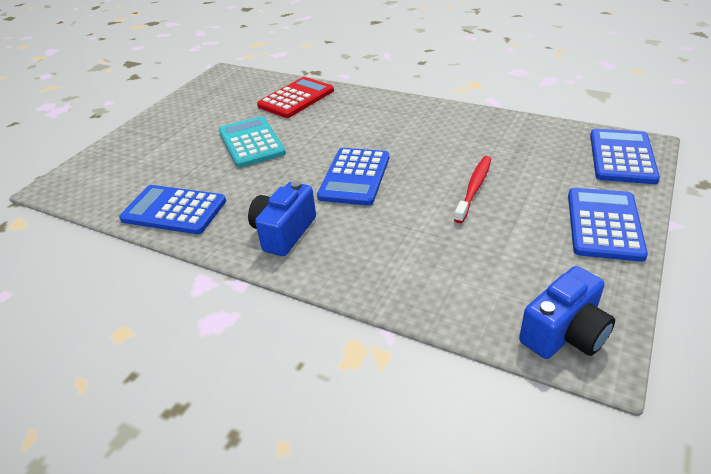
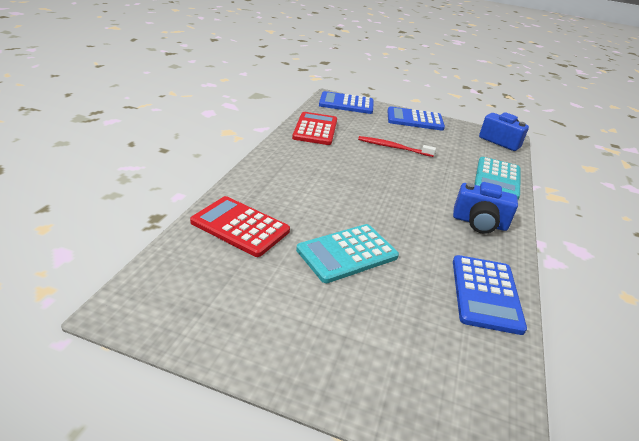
camera: 105 degrees left, 5 degrees down
(354, 177) = (394, 191): blue calculator -> none
(399, 281) = (497, 178): none -> turquoise calculator
(504, 130) = (315, 129): none -> red calculator

